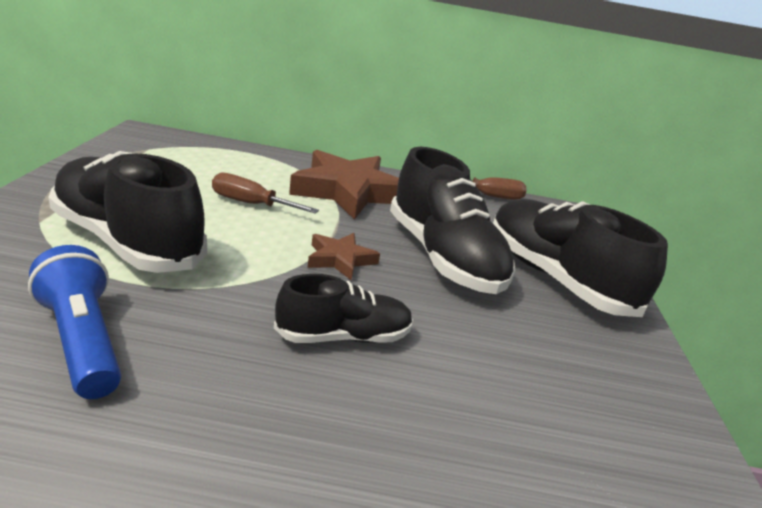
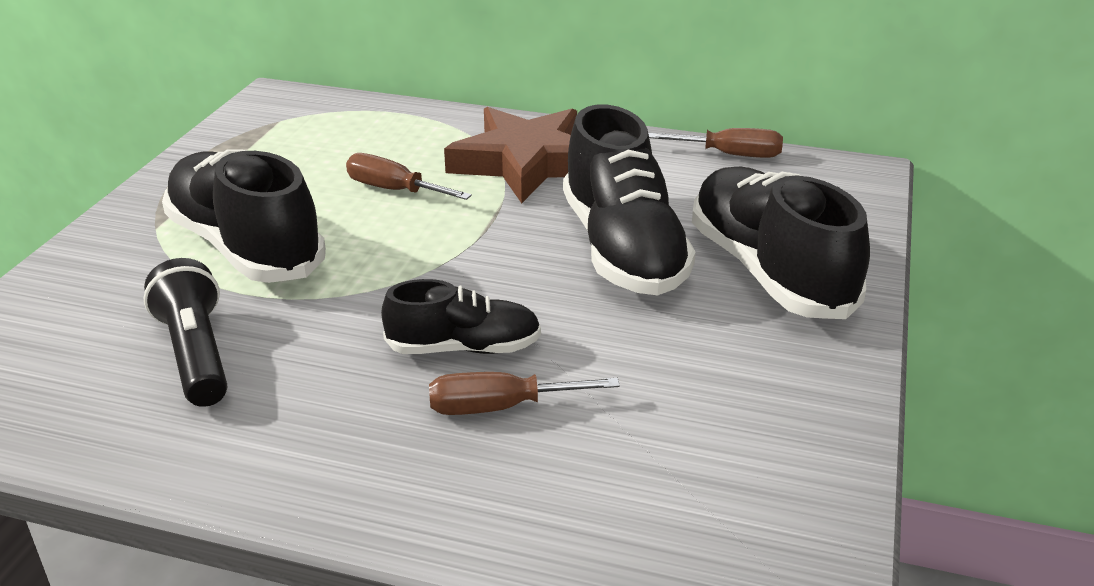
camera: 15 degrees right, 5 degrees up
(82, 340) = (196, 354): blue flashlight -> black flashlight
(340, 259) = (487, 258): brown star -> none
(393, 395) = (499, 407): none -> brown screwdriver

